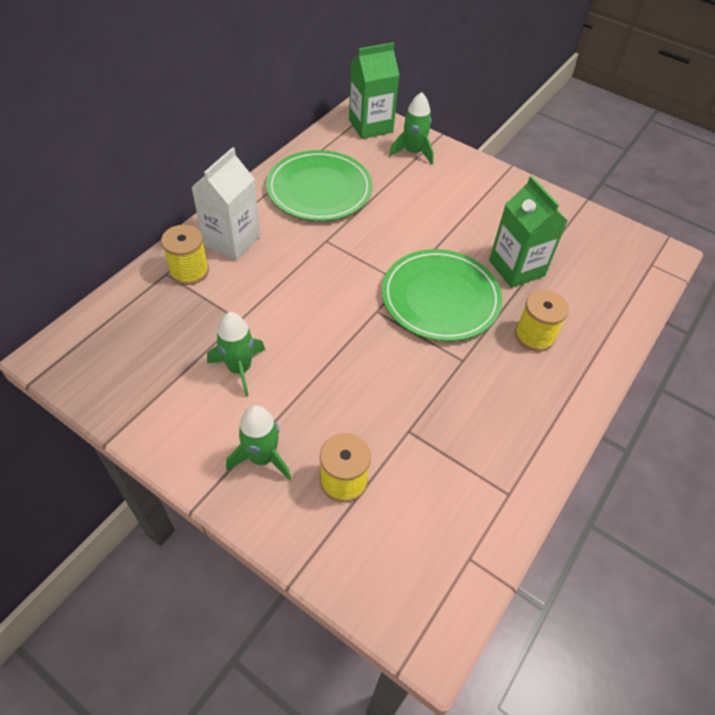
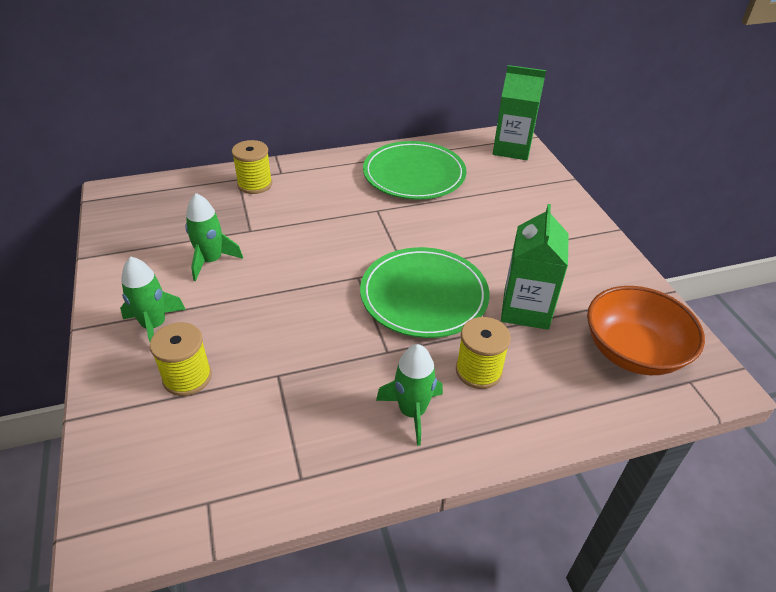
camera: 40 degrees right, 10 degrees down
(232, 241) = (306, 179): white carton -> none
(413, 152) = (529, 181): green rocket -> green rocket (412, 411)
(605, 262) = (633, 351): none -> orange bowl

